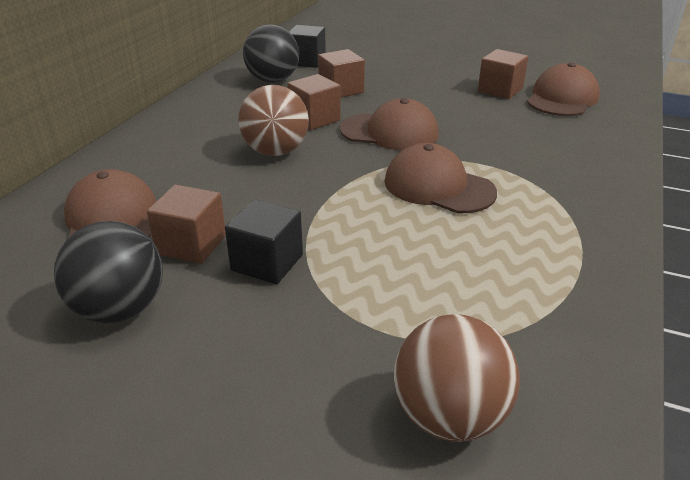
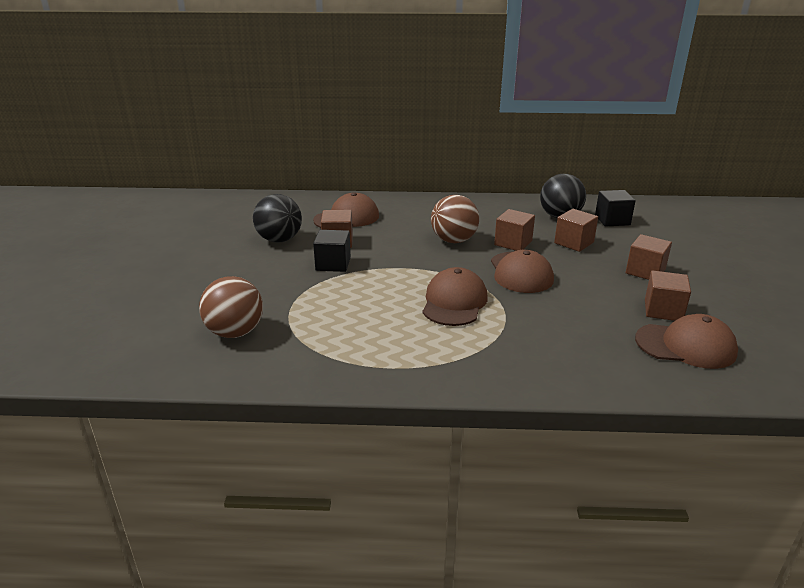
camera: 70 degrees right, 5 degrees down
(424, 77) = (645, 271): none -> brown cube

